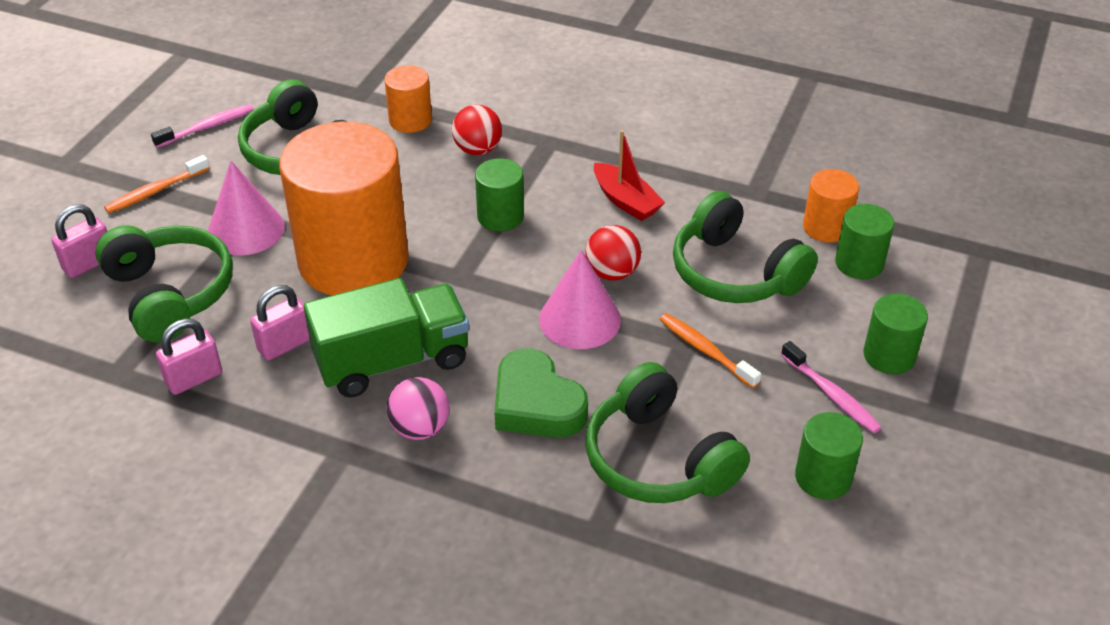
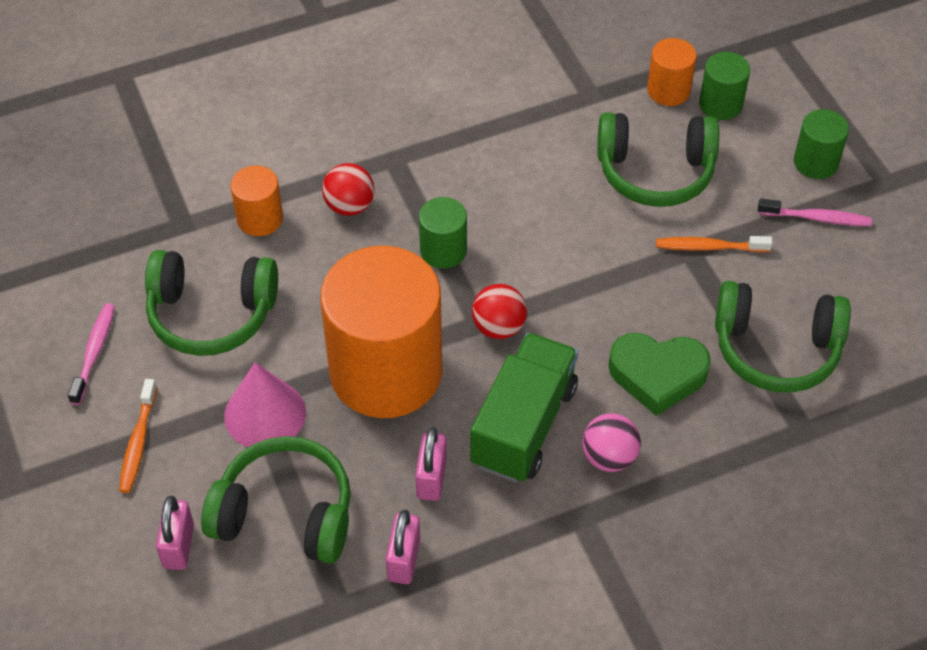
camera: 45 degrees left, 10 degrees up
(579, 319) = (603, 289): pink cone -> none
(612, 273) = (578, 235): red ball -> red ball (498, 327)
(626, 201) = (514, 169): red boat -> none
(823, 477) = (877, 280): green cylinder -> none

